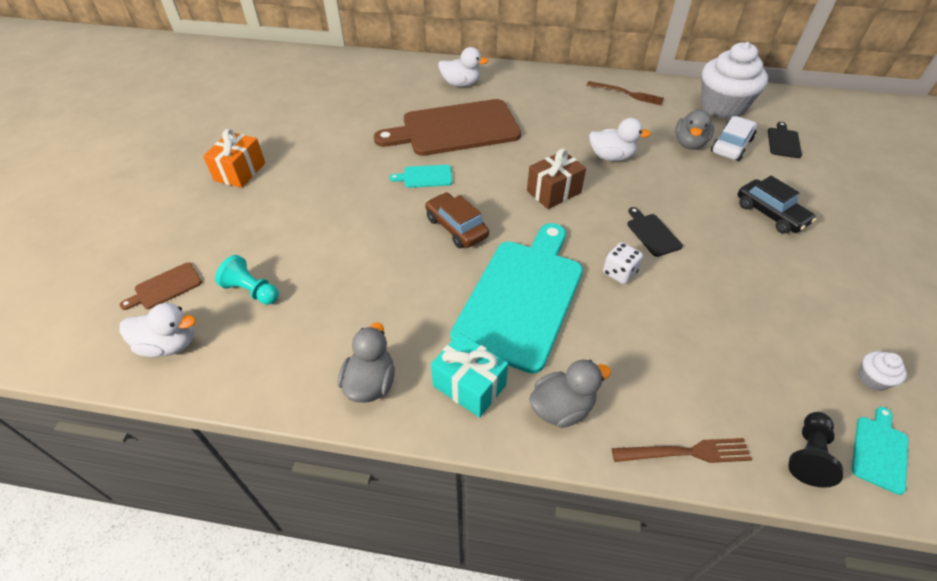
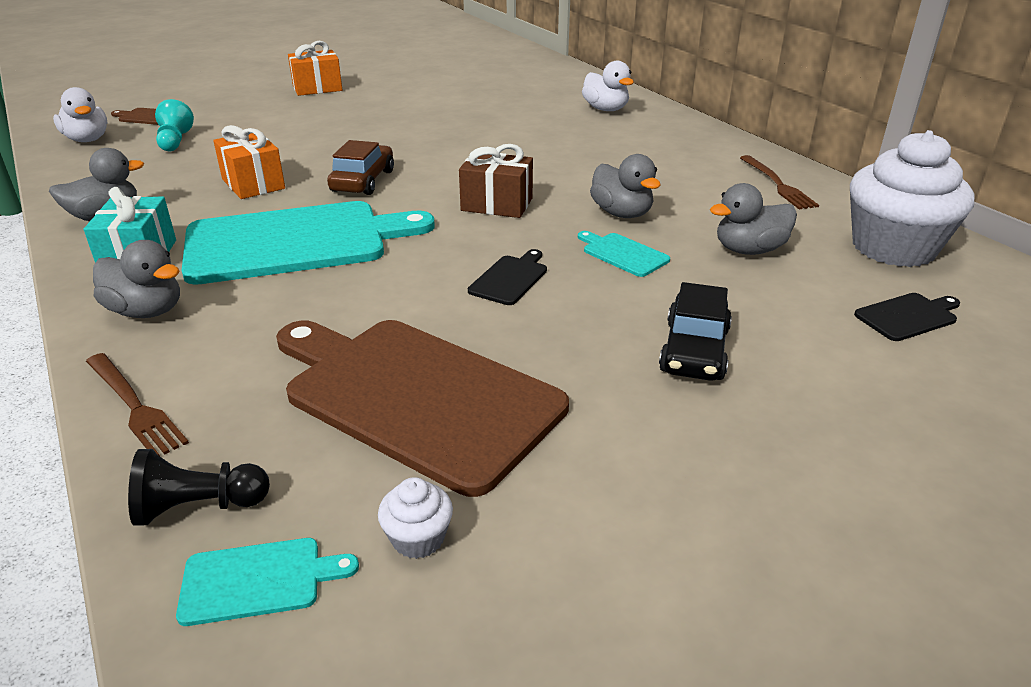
camera: 50 degrees right, 15 degrees down
(399, 280) = (253, 184): none -> orange gift
(425, 176) = (421, 145): turquoise cutting board -> turquoise cutting board (623, 254)
(455, 129) = (522, 131): brown cutting board -> brown cutting board (416, 396)
(611, 157) = (621, 213): white duck -> grey duck
(619, 273) = (405, 280): white dice -> none
(731, 146) = (807, 279): white car -> none

